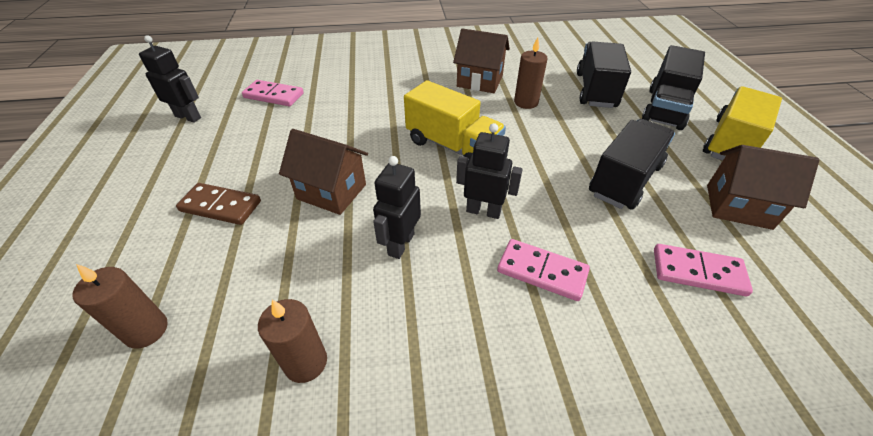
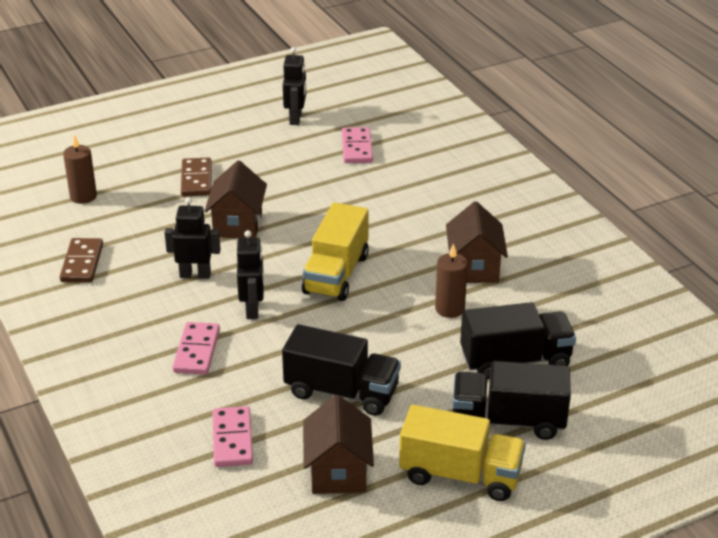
camera: 70 degrees right, 10 degrees down
(306, 362) = (82, 263): brown candle -> brown domino

